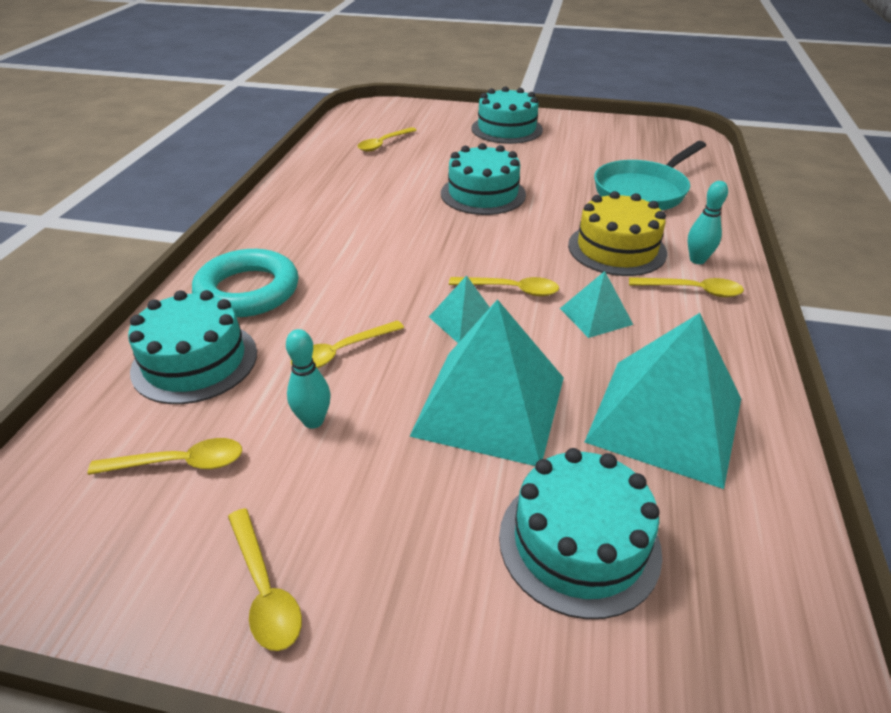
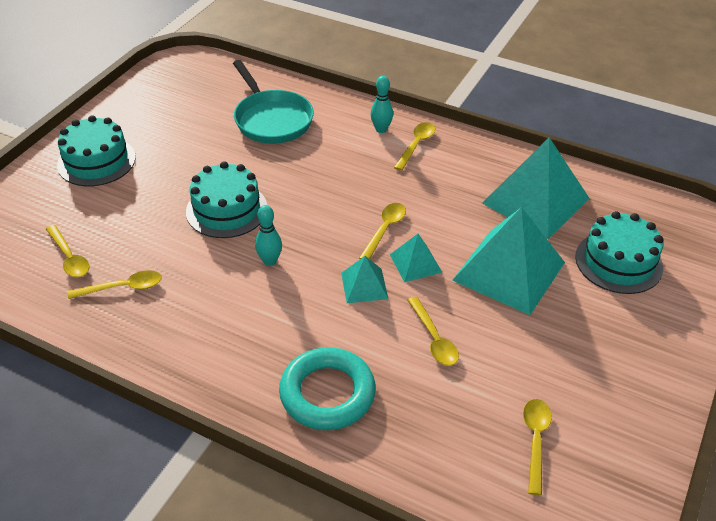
camera: 75 degrees left, 5 degrees up
(195, 361) = (421, 433): turquoise cake -> none
(264, 589) = (639, 397): yellow spoon -> yellow spoon (123, 288)
(313, 421) = (506, 362): turquoise bowling pin -> turquoise bowling pin (270, 261)
(596, 316) = (430, 197): turquoise pyramid -> turquoise pyramid (364, 285)
(616, 249) = (351, 161): yellow cake -> none

